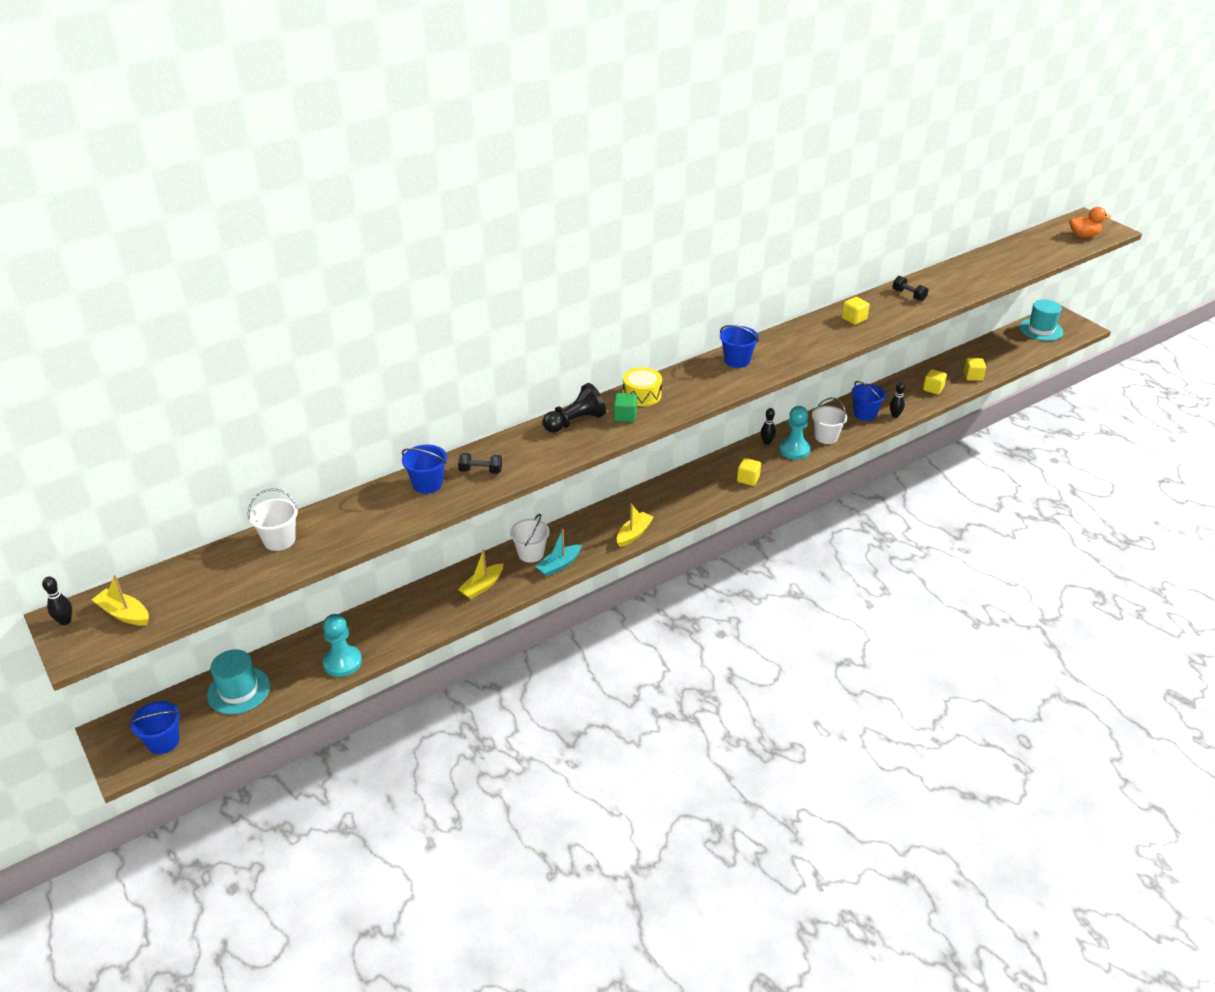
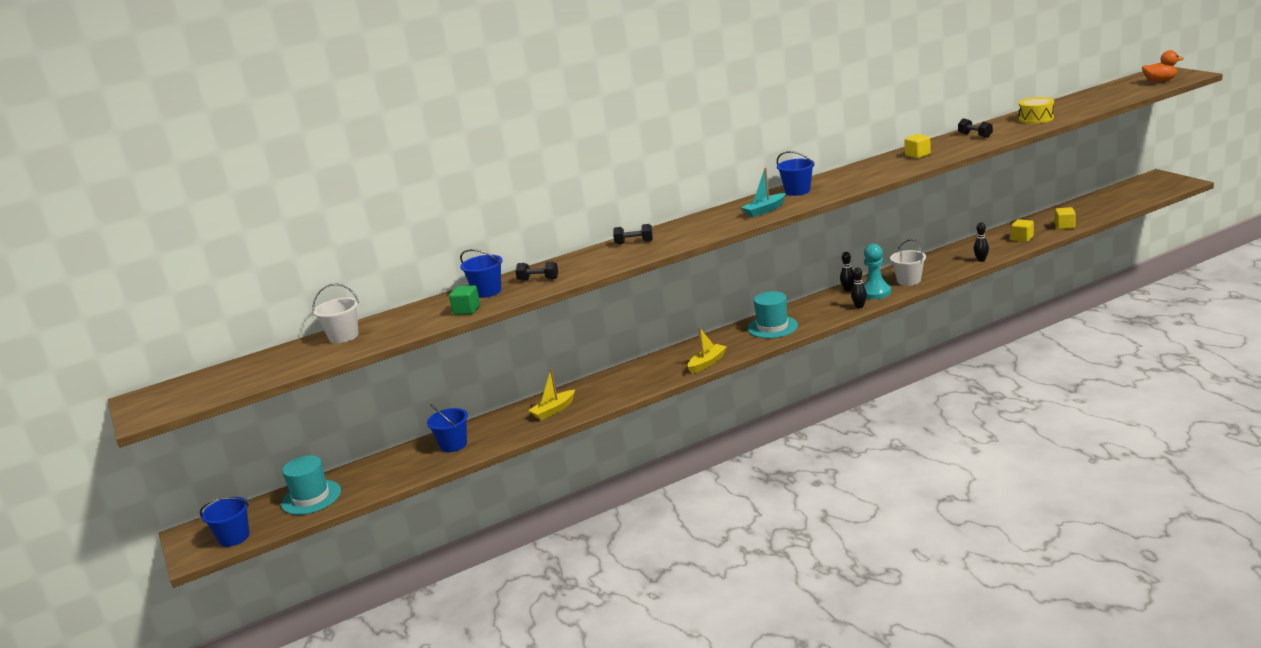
camera: 10 degrees right, 15 degrees down
(65, 621) = (141, 400): black bowling pin -> black bowling pin (859, 306)
(124, 614) = (193, 391): yellow boat -> none
(342, 662) = (411, 472): turquoise pawn -> none
(531, 553) = (604, 384): white bucket -> none
(559, 565) = (630, 390): turquoise boat -> turquoise boat (764, 210)
(575, 422) = (634, 242): black pawn -> black dumbbell
(625, 416) = (682, 234): green cube -> green cube (467, 310)
(642, 395) = (701, 220): yellow drum -> yellow drum (1036, 118)
(748, 479) = (826, 316): yellow cube -> none
(865, 414) = (950, 262): blue bucket -> blue bucket (453, 445)
(1041, 329) = (1138, 188): turquoise hat -> turquoise hat (772, 327)

